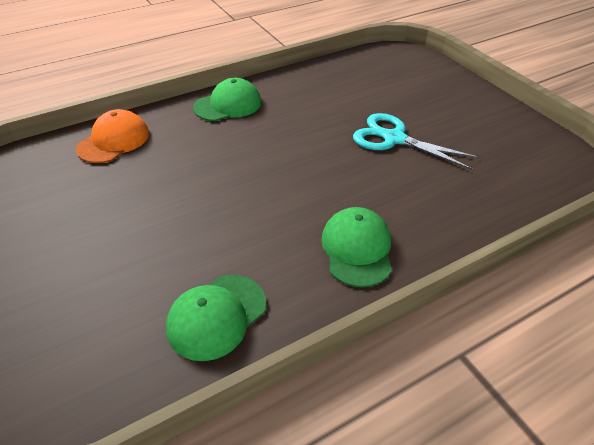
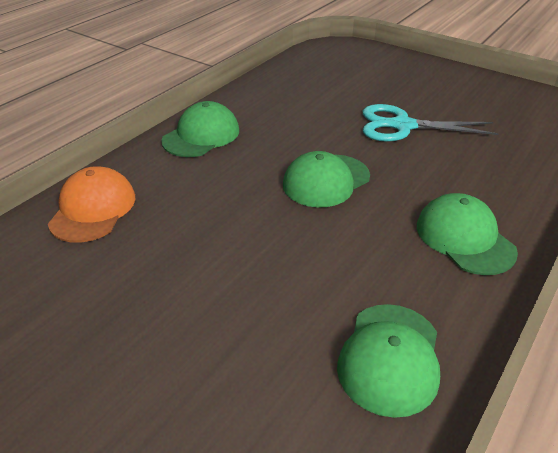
camera: 25 degrees left, 5 degrees down
(289, 167) = (326, 181): none -> green cap

